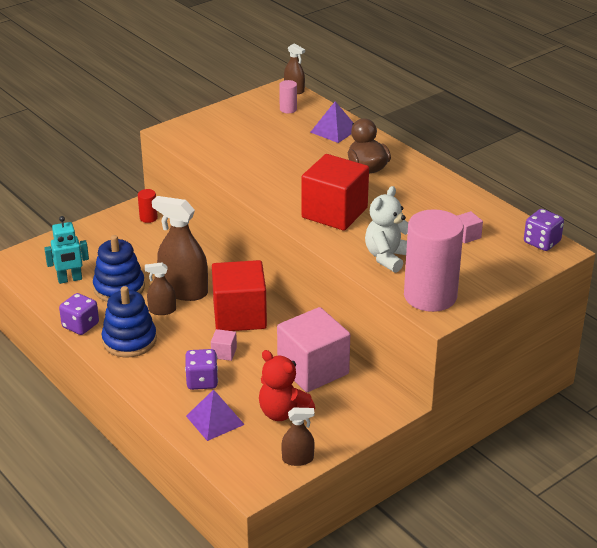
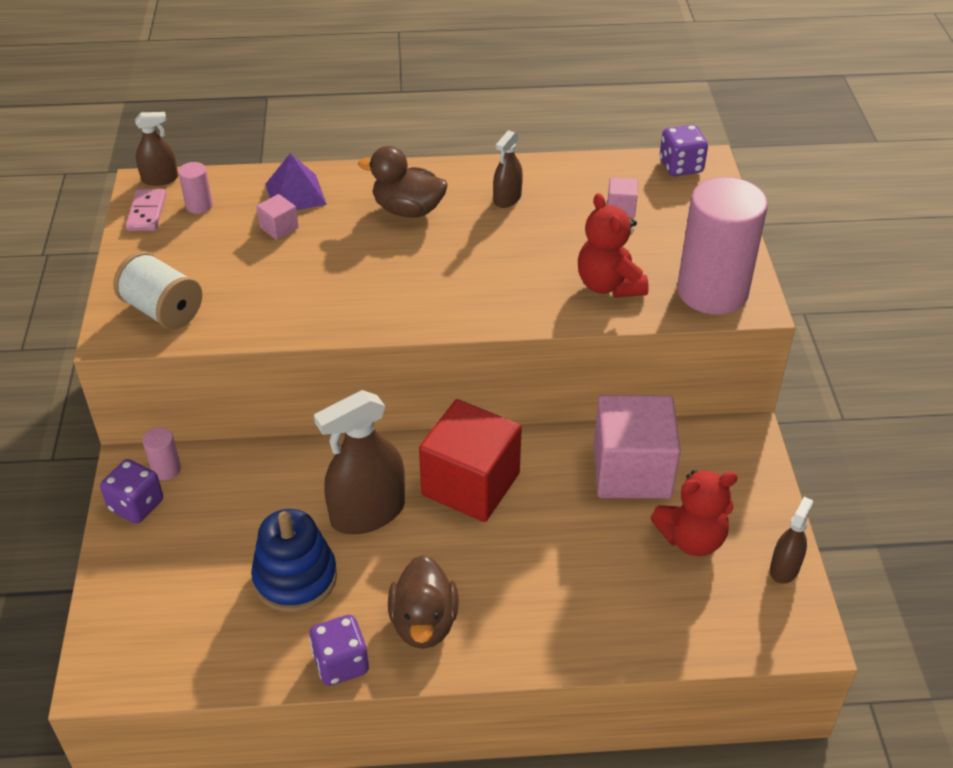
camera: 55 degrees left, 10 degrees up
(70, 279) = (220, 625): turquoise robot -> none
(129, 340) = (424, 623): blue stacking toy -> brown duck
(148, 218) = (166, 469): red cylinder -> pink cylinder
(162, 310) = (389, 555): brown spray bottle -> brown spray bottle (507, 198)
(199, 136) = (163, 310): none -> white spool
(202, 381) = (572, 587): purple dice -> purple dice (136, 505)
(215, 420) = (658, 611): purple pyramid -> none
(224, 353) = (533, 537): pink cube -> pink cube (279, 228)
(264, 98) = (147, 212): none -> pink domino
(334, 213) = (475, 281): red cube -> none
(388, 257) = (609, 285): white teddy bear -> red teddy bear

